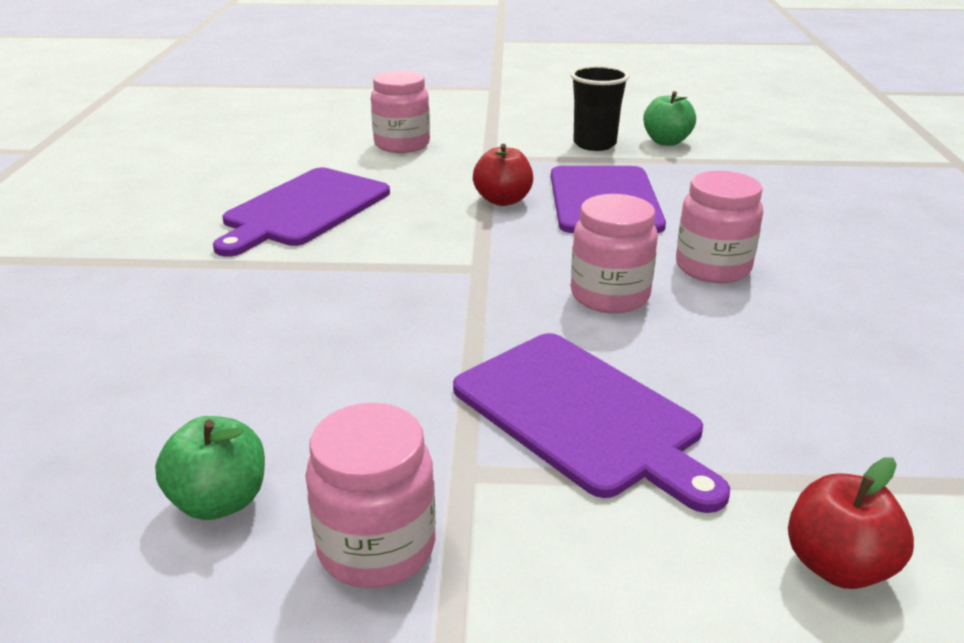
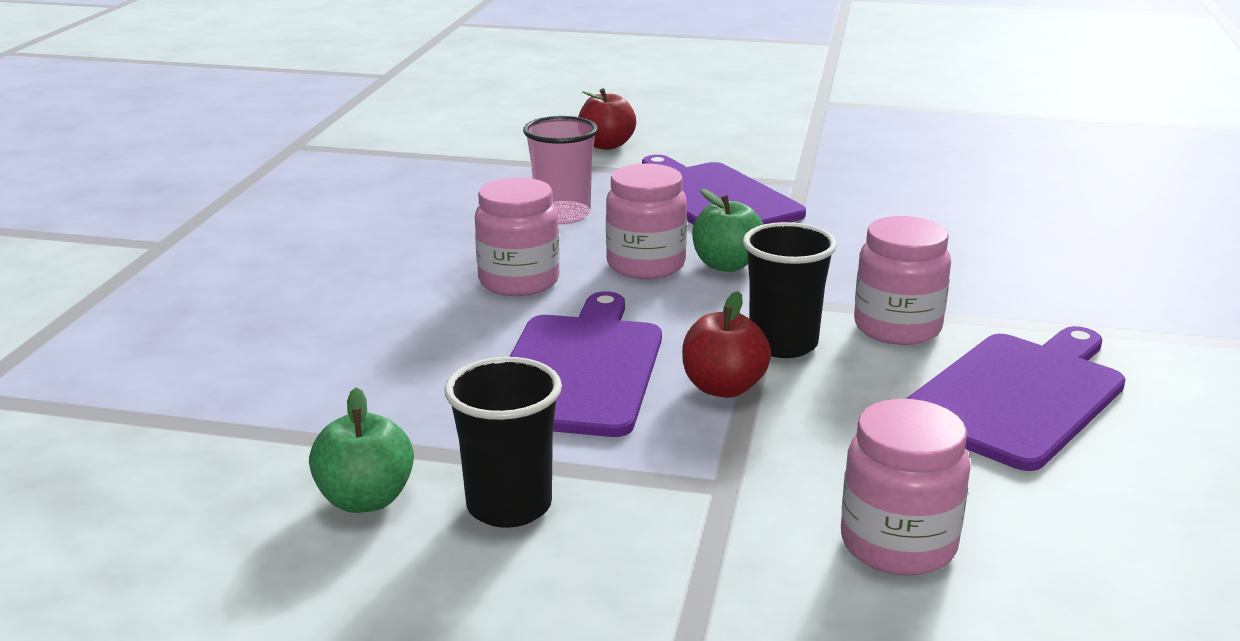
camera: 170 degrees left, 5 degrees down
(220, 501) = (951, 182): green apple -> green apple (726, 265)
(376, 547) = (850, 163): pink jar -> pink jar (897, 327)
(466, 231) = (783, 344): none -> black cup
(750, 361) = (562, 215): none -> pink cup

